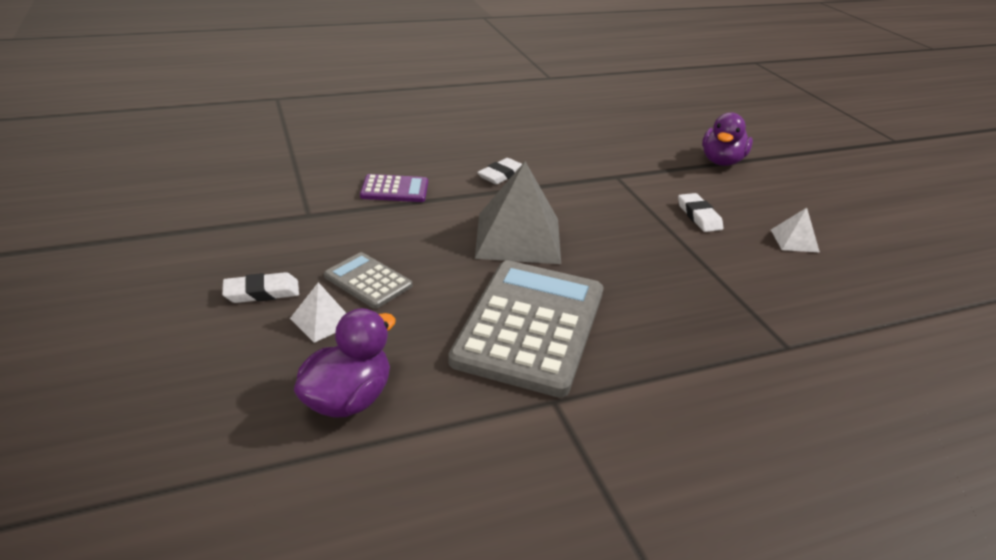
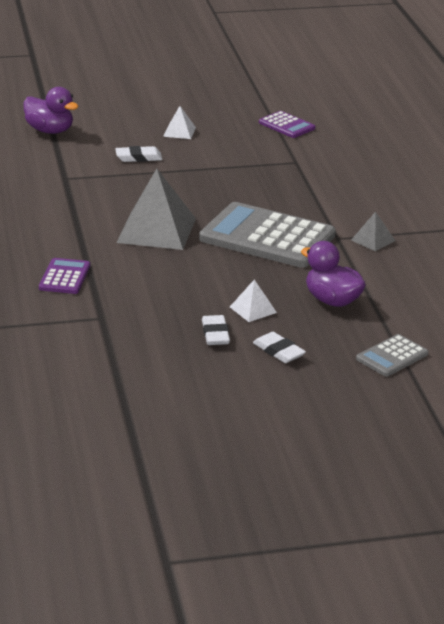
camera: 80 degrees left, 5 degrees down
(368, 281) = (207, 292): grey calculator -> grey calculator (392, 356)
(501, 175) = (49, 227): white eraser -> white eraser (278, 351)
(560, 446) = (373, 240): none -> grey pyramid
(905, 333) = (286, 125): none -> purple calculator

